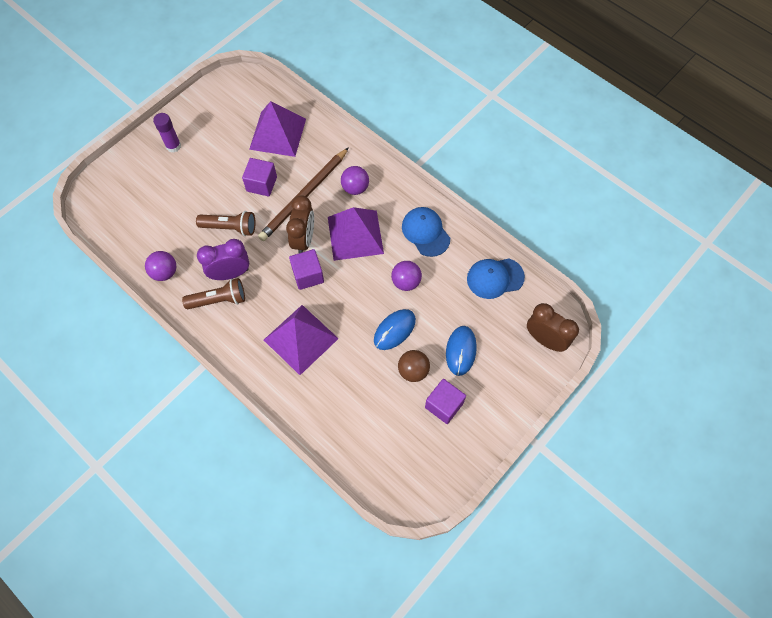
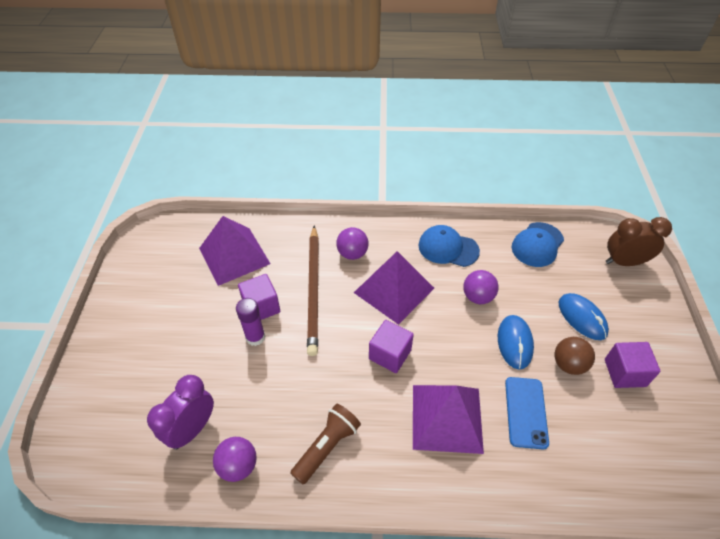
camera: 40 degrees left, 15 degrees down
(173, 146) = (130, 333): purple glue stick -> purple glue stick (255, 337)
(230, 227) = (268, 367): brown flashlight -> none
(230, 273) = (313, 411): purple clock -> purple clock (192, 429)
(303, 240) = (352, 326): brown clock -> none
(351, 374) = (526, 412): none -> blue phone

